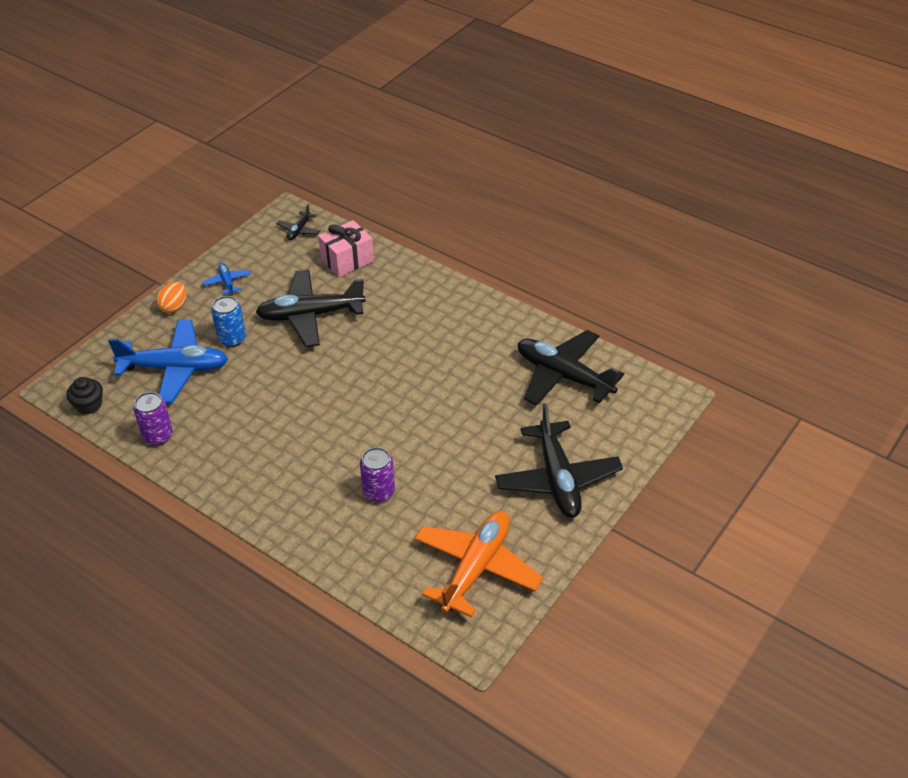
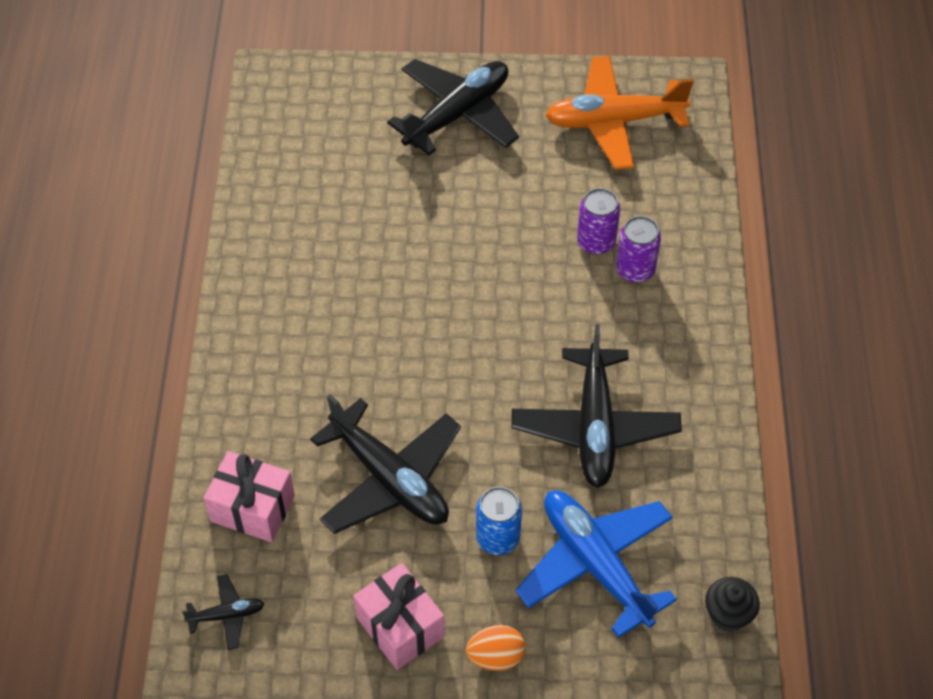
camera: 125 degrees left, 10 degrees up
(158, 436) = (704, 497): purple can -> purple can (635, 270)
(227, 282) = (400, 627): blue plane -> pink gift
(563, 376) = (306, 176): black plane -> black plane (594, 426)

